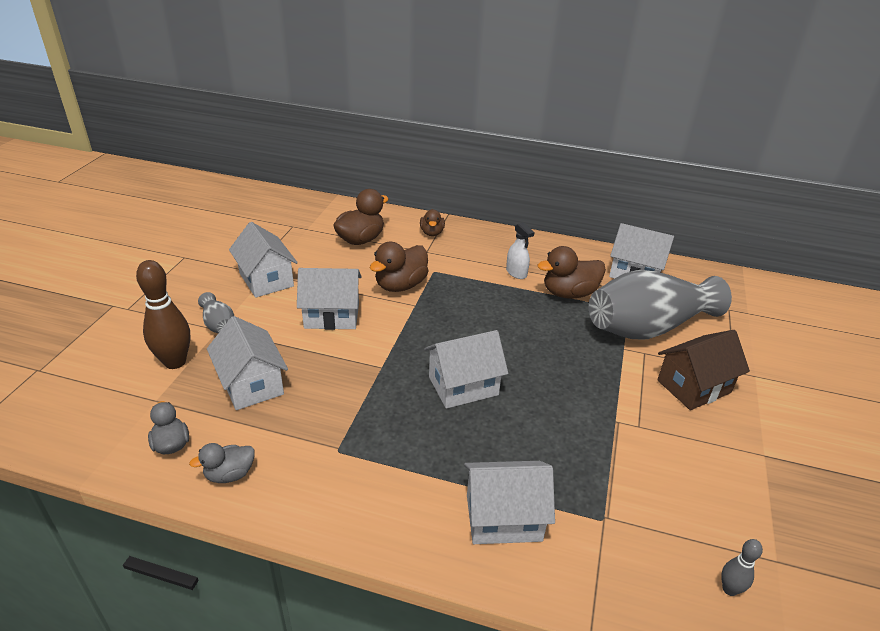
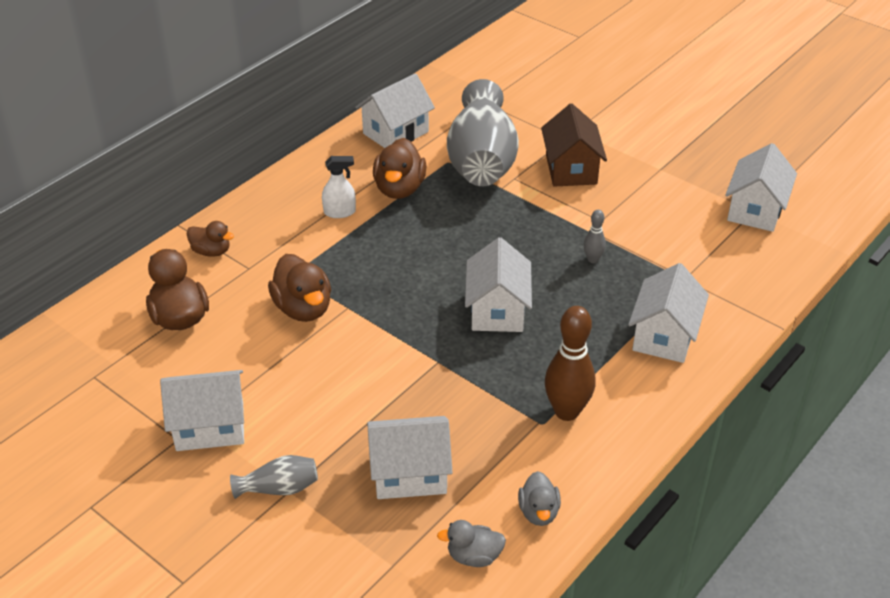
camera: 65 degrees left, 5 degrees up
(175, 362) = (331, 540): brown bowling pin -> brown bowling pin (566, 411)
(332, 316) = (325, 381): white house -> white house (755, 210)
(729, 589) = (767, 244): grey bowling pin -> grey bowling pin (593, 259)

